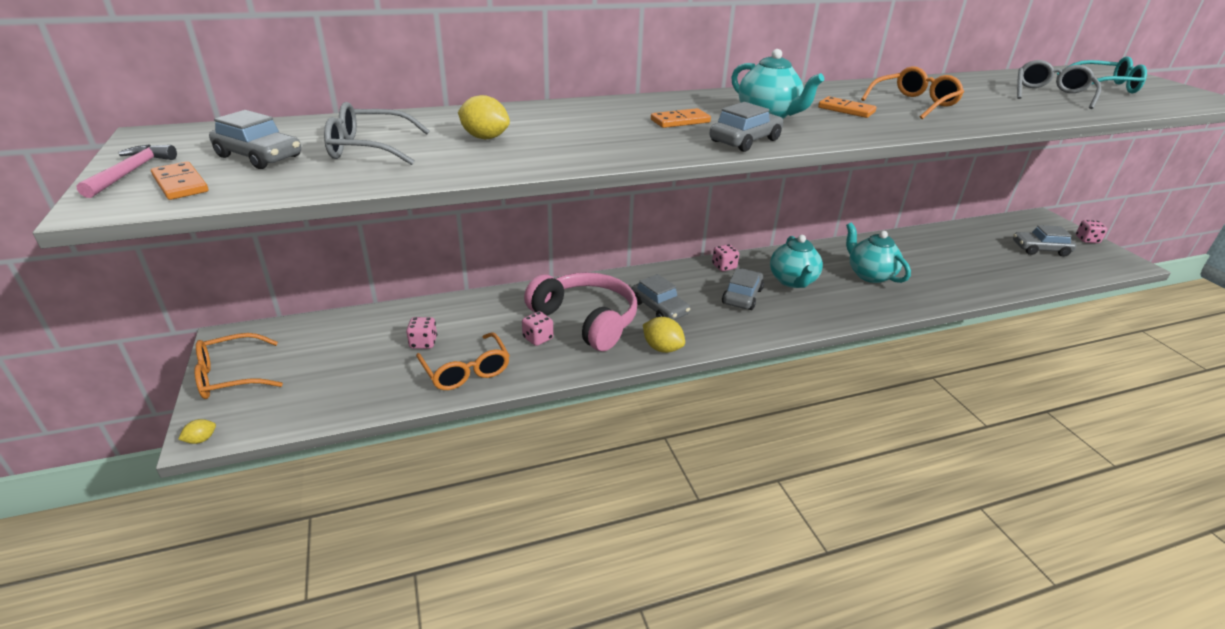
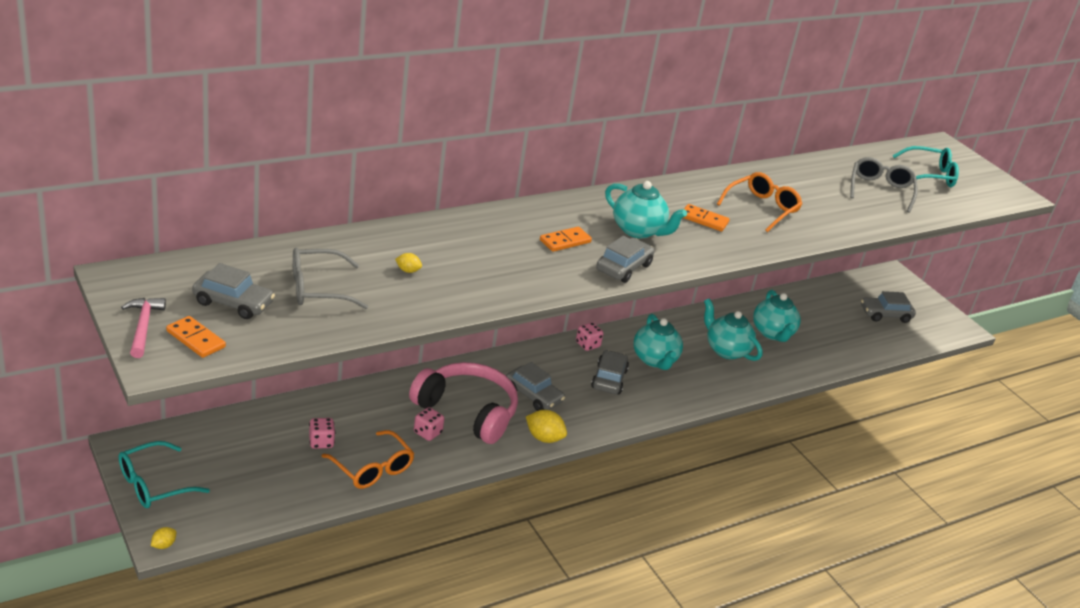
camera: 15 degrees left, 0 degrees up
(230, 376) = (153, 484): orange glasses -> turquoise glasses
(485, 138) = (408, 271): yellow lemon -> yellow lemon, size x0.55
(919, 262) = (772, 333): none -> turquoise teapot
(1087, 240) = (929, 301): pink dice -> none

